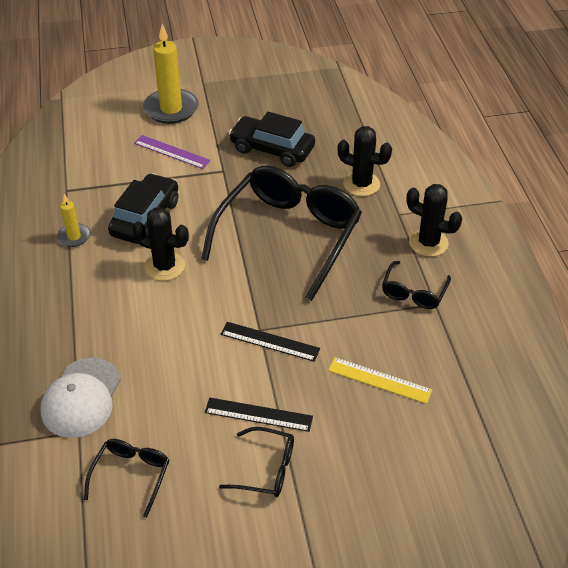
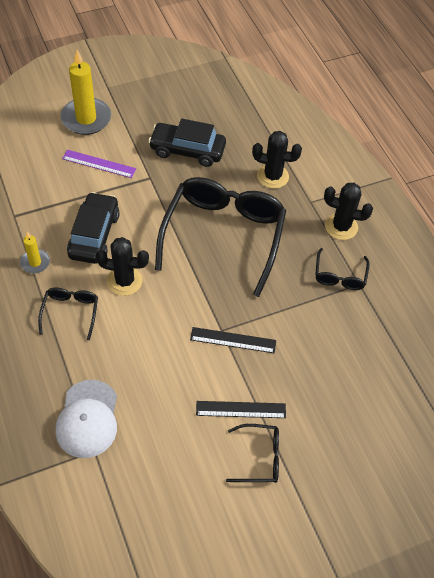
camera: 15 degrees left, 10 degrees up
(131, 475) = (150, 483): black glasses -> black glasses (70, 312)
(379, 380) = (331, 362): yellow ruler -> none

